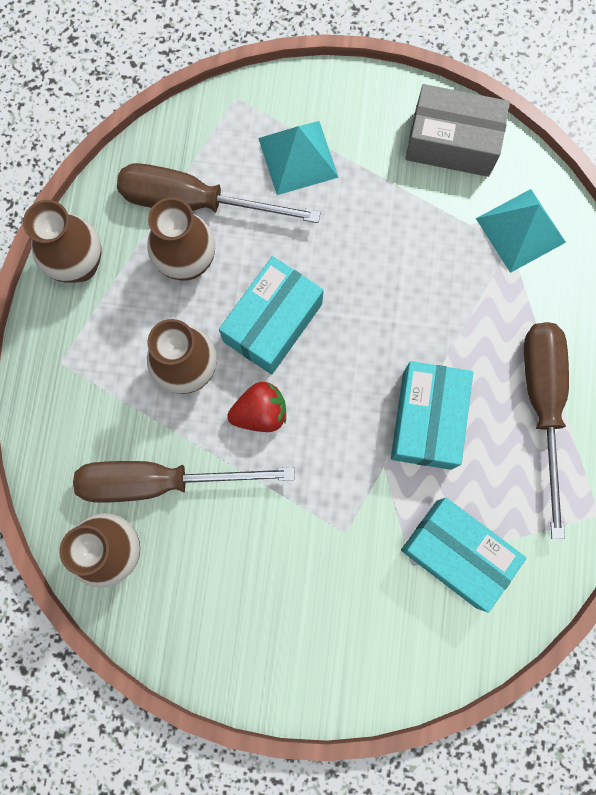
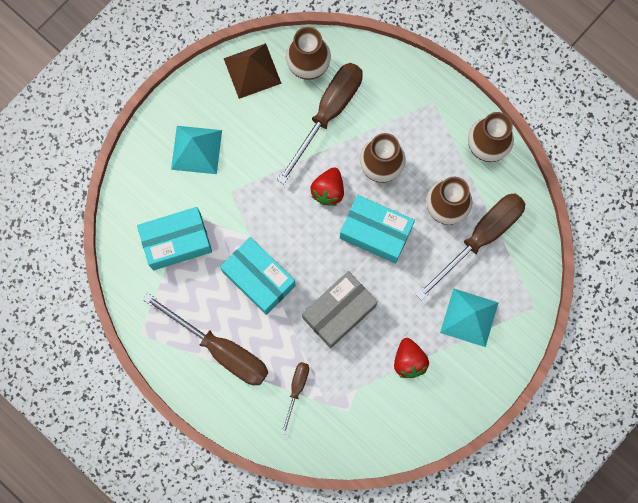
camera: 125 degrees right, 0 degrees up
(167, 621) = (252, 70): none -> brown pyramid
(272, 322) = (376, 232): turquoise box -> turquoise box turned 45 degrees counterclockwise
(395, 189) = (409, 361): none -> red strawberry
(452, 143) = (415, 418): grey box -> grey box (339, 312)
(520, 230) = (331, 417): turquoise pyramid -> turquoise pyramid (196, 149)
(520, 288) = (296, 389): none -> brown screwdriver

